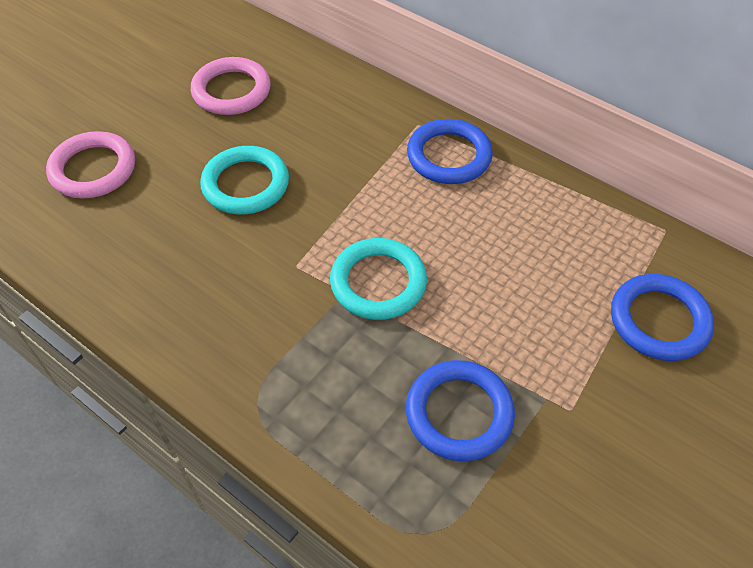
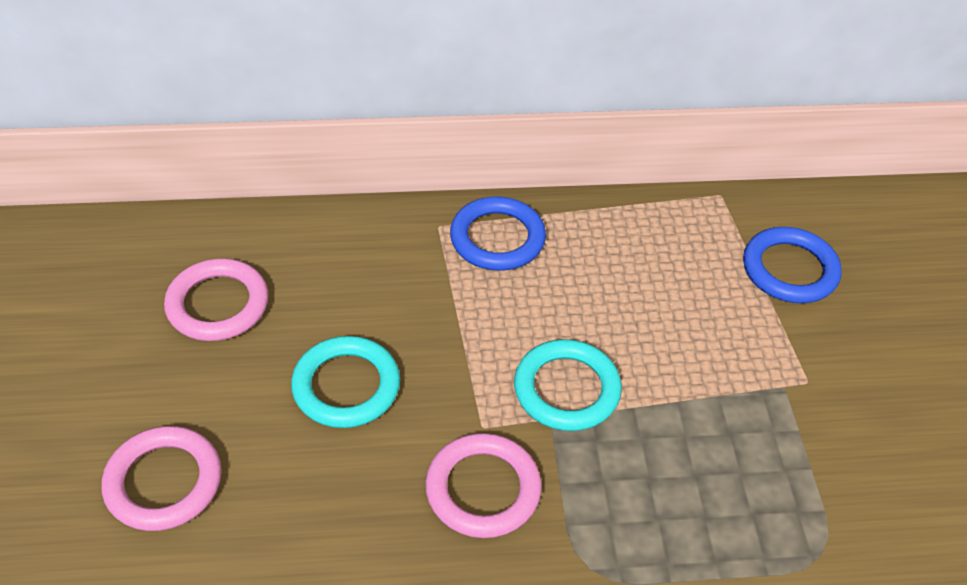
camera: 45 degrees left, 5 degrees down
(250, 303) = (483, 489): none -> pink ring
(459, 413) = (742, 446): blue ring -> none

